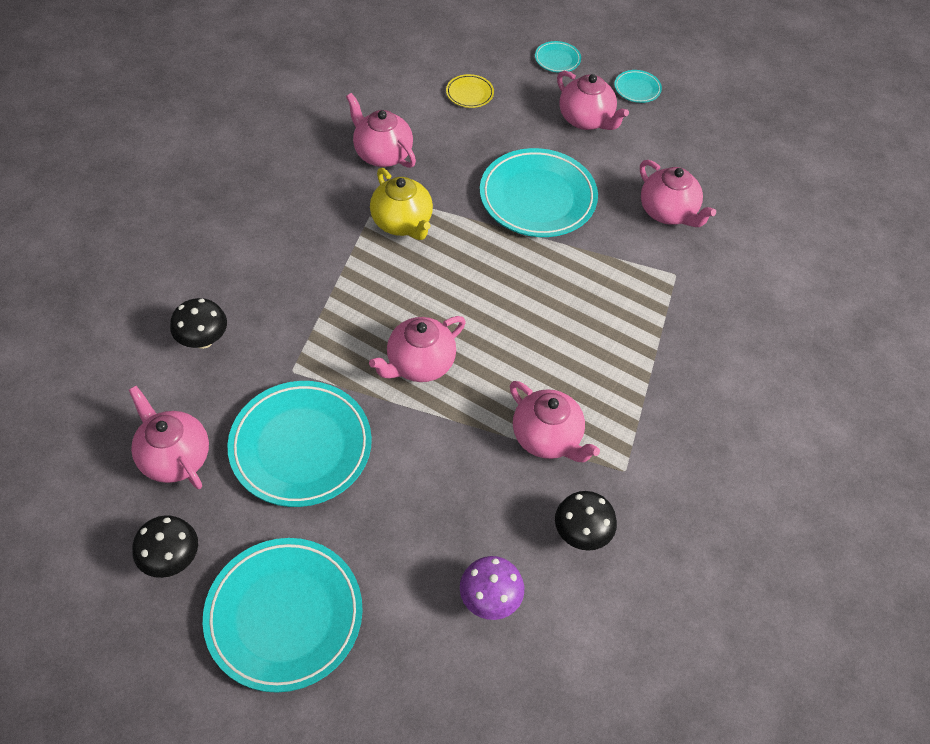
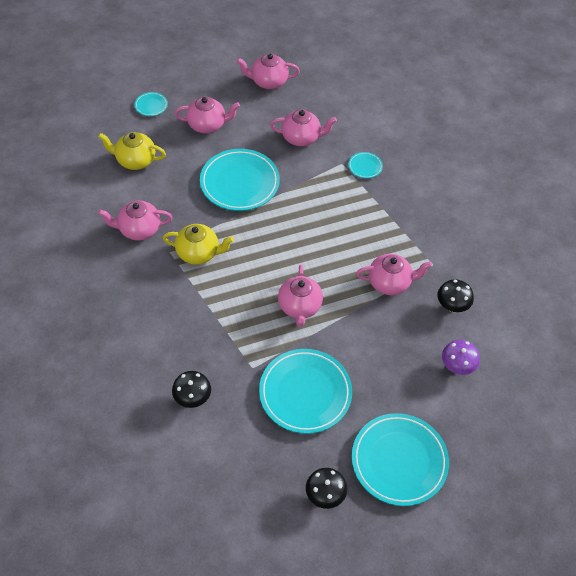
camera: 50 degrees left, 0 degrees up
(174, 457) = (261, 457): pink teapot -> pink teapot (268, 82)
(469, 93) = (135, 160): yellow plate -> yellow teapot
(637, 89) = (208, 89): turquoise plate -> turquoise plate (365, 166)

